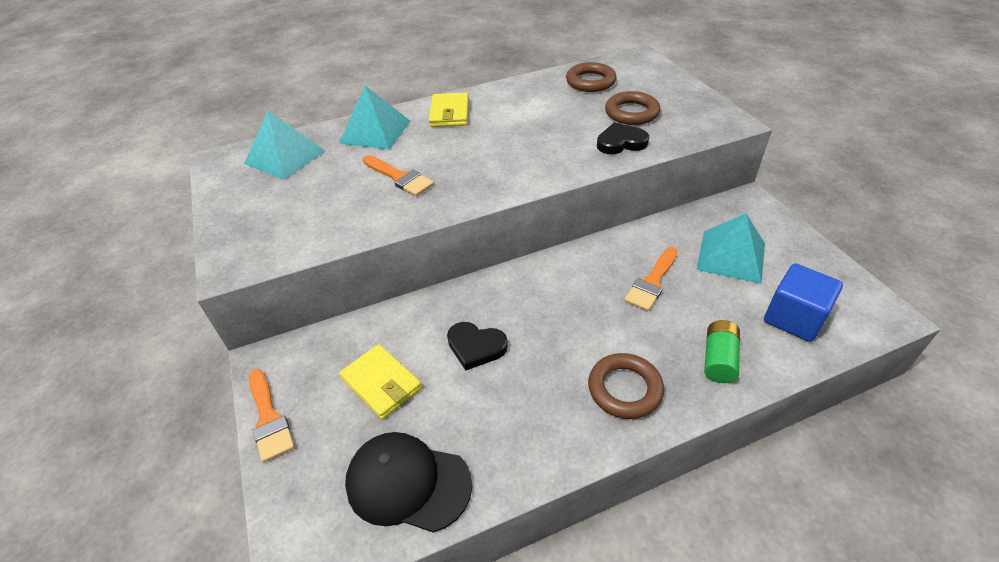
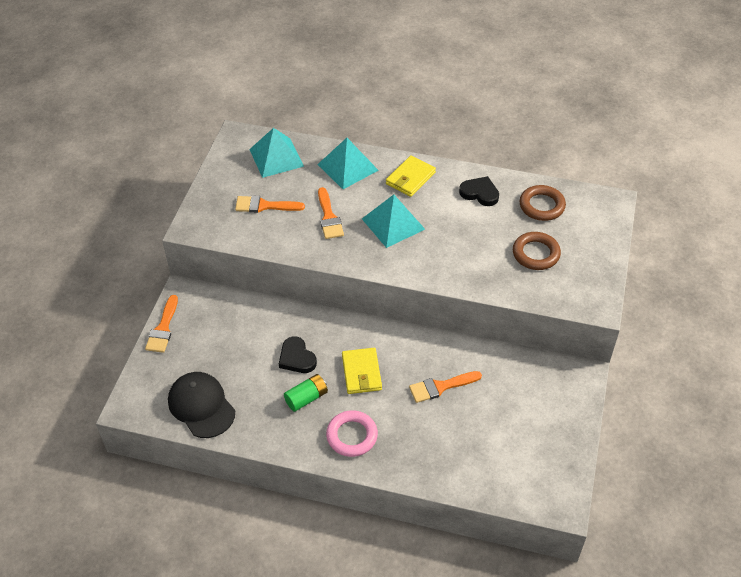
camera: 35 degrees right, 5 degrees up
(311, 202) = (264, 206): none -> orange brush
(381, 383) = (230, 346): yellow wallet -> yellow wallet (361, 373)
(621, 142) = (496, 275): black heart -> black heart (480, 193)
(624, 389) = (352, 436): brown ring -> pink ring
(718, 359) = (423, 457): green battery -> green battery (306, 398)
(731, 256) = (514, 404): turquoise pyramid -> turquoise pyramid (393, 223)
(794, 318) = (500, 467): blue cube -> none

